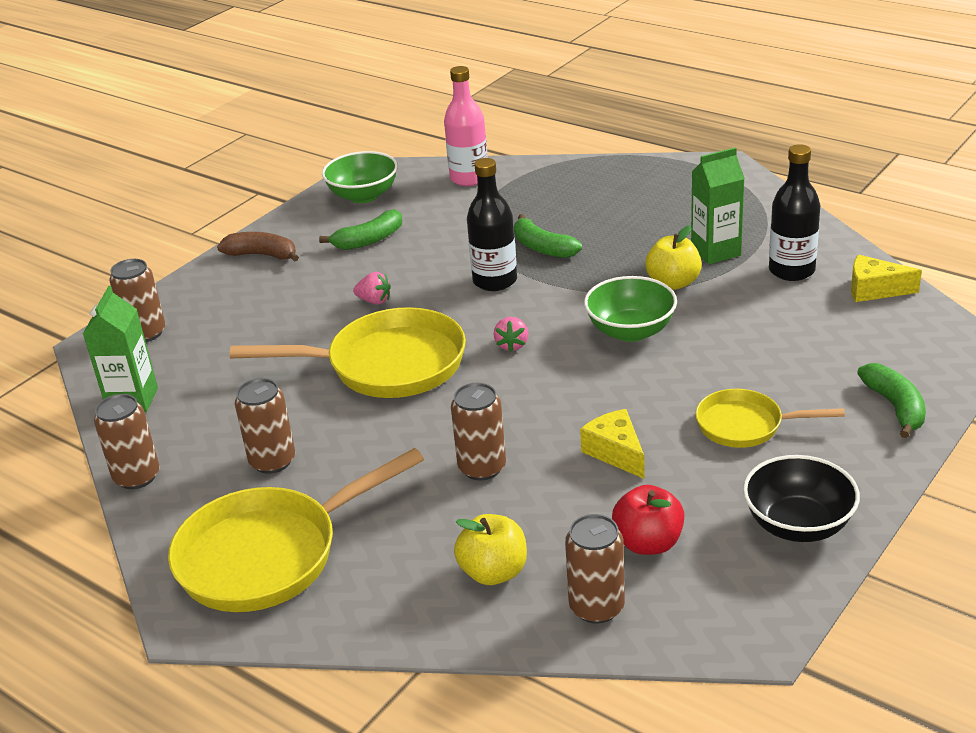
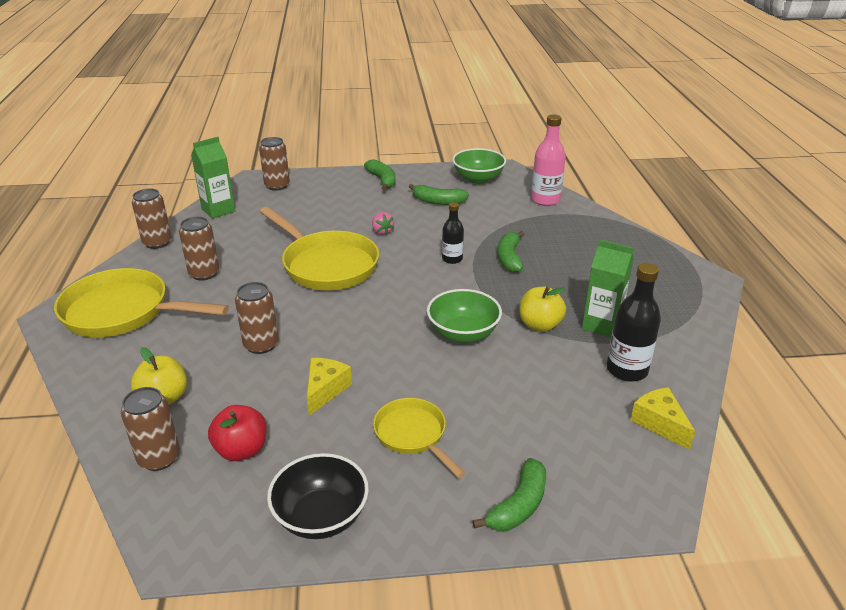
camera: 45 degrees right, 0 degrees up
(262, 255) = (382, 180): brown banana -> green banana
(495, 281) = (452, 259): black bottle -> black bottle, size x0.62
(512, 345) = (394, 296): pink strawberry -> none

